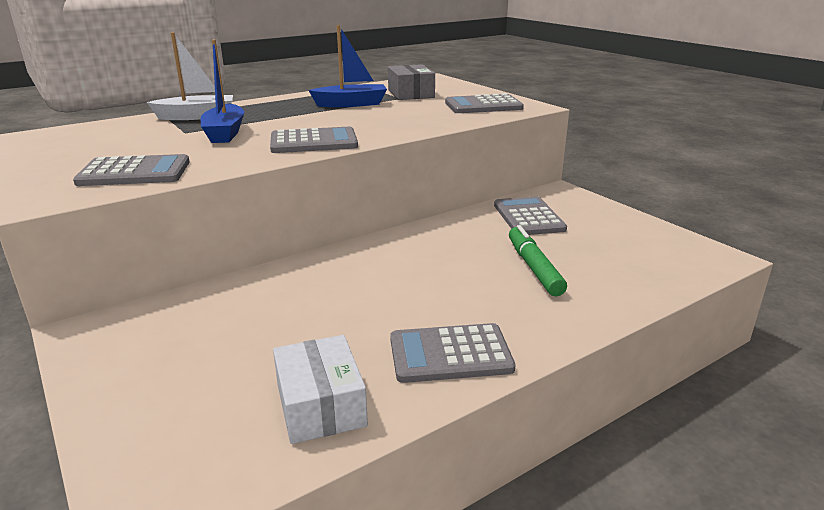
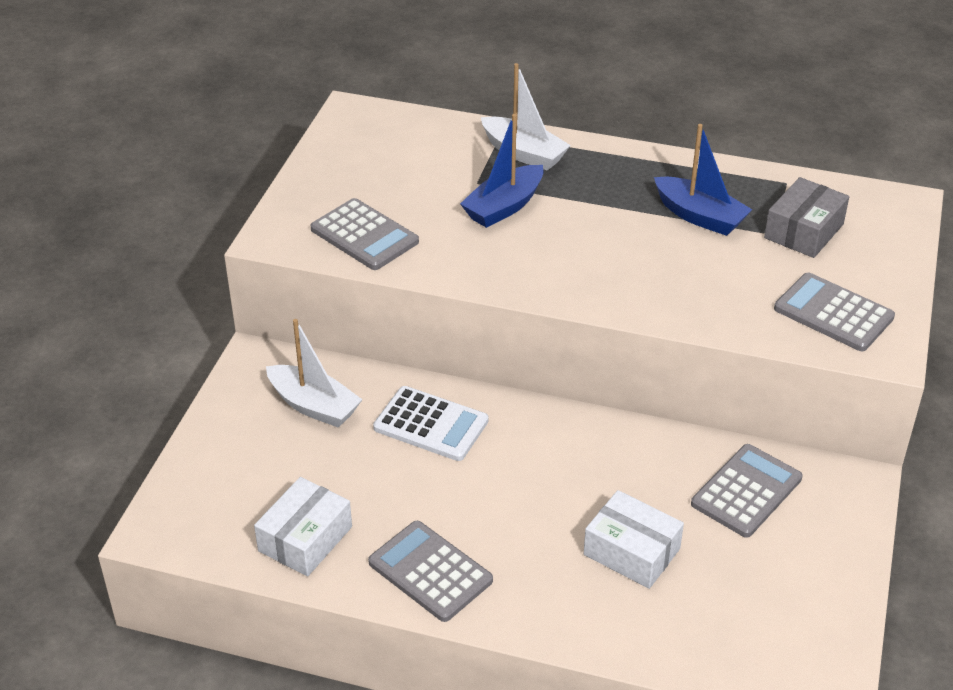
camera: 50 degrees right, 15 degrees up
(187, 327) = (314, 406): none -> white boat
(304, 287) = (431, 424): none -> white calculator
(314, 142) = (550, 276): grey calculator -> none
(534, 268) = (631, 552): green marker -> white box

